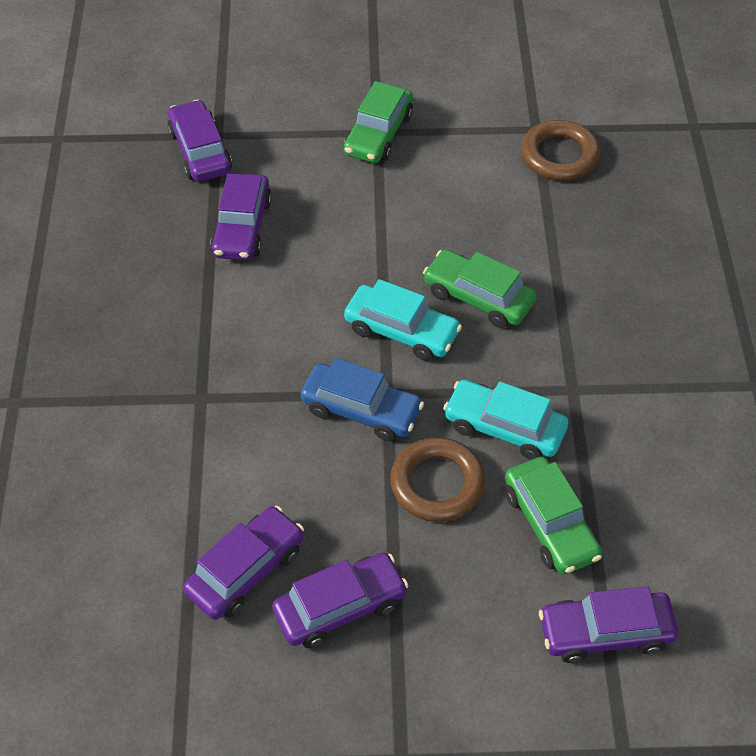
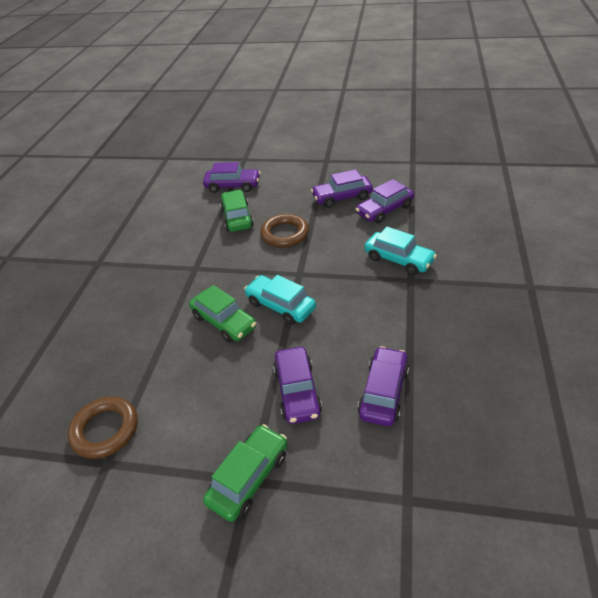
camera: 165 degrees left, 10 degrees down
(200, 151) = (423, 480): purple car -> purple car (297, 391)
(361, 410) = (316, 267): blue car -> none
(504, 427) = (240, 254): turquoise car -> turquoise car (398, 259)

